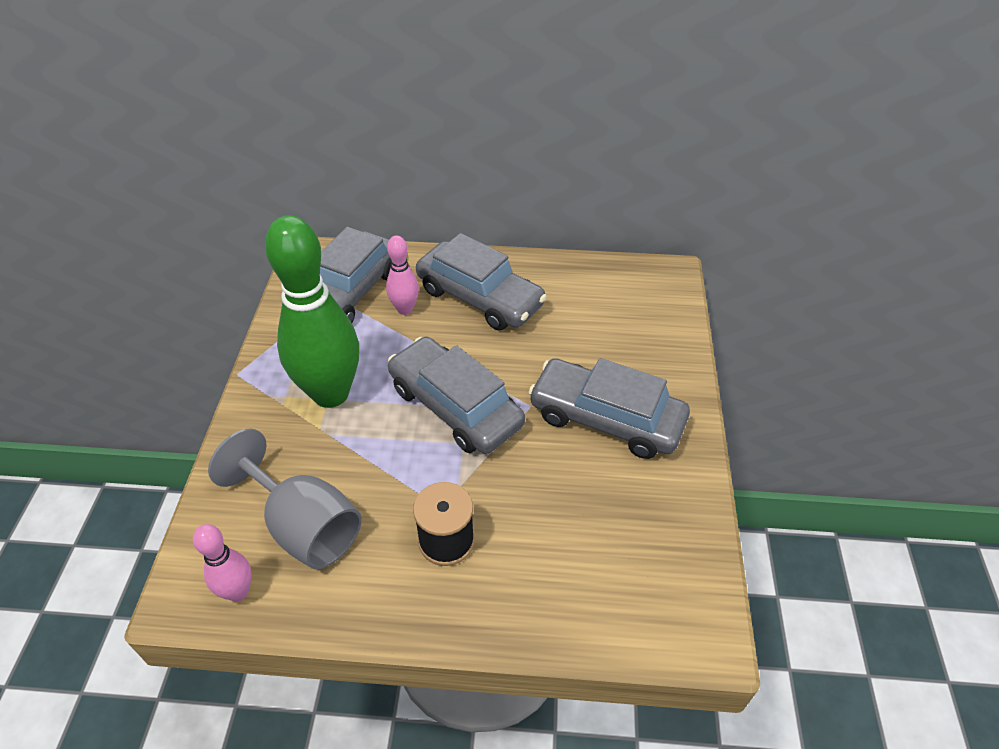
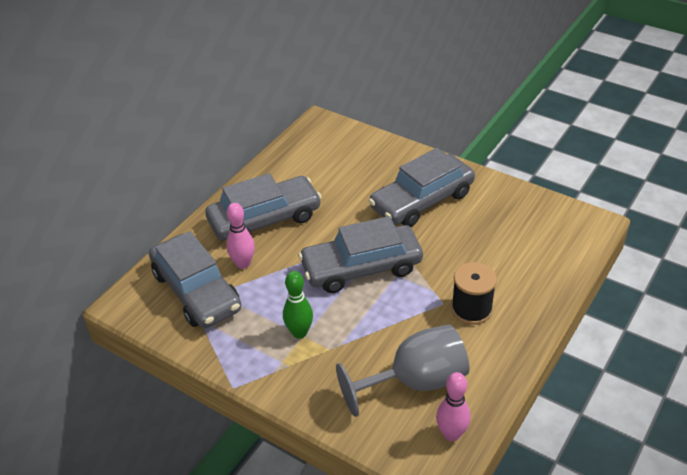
camera: 60 degrees left, 5 degrees down
(330, 393) = (299, 333): green bowling pin -> green bowling pin, size x0.47

